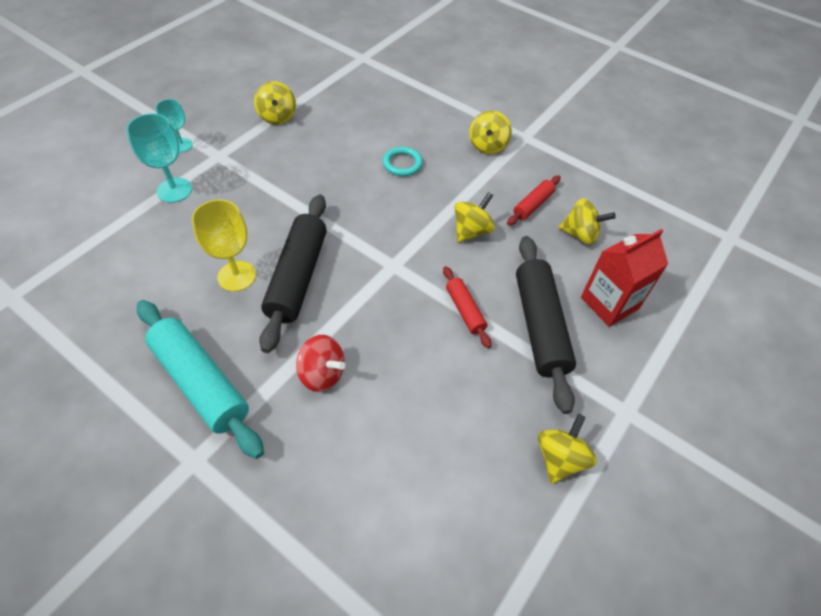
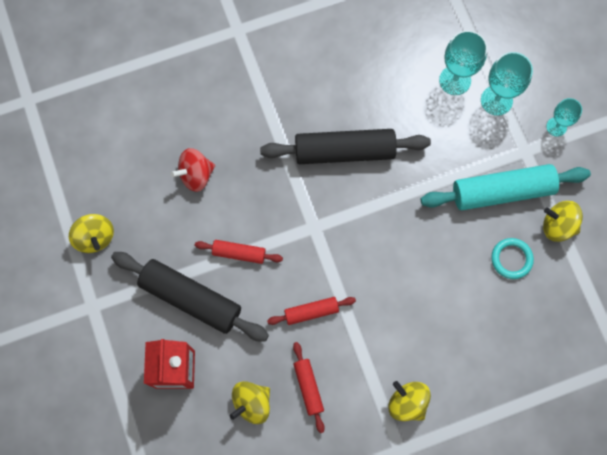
camera: 125 degrees right, 20 degrees up
(166, 226) = (455, 80): none -> turquoise goblet
(201, 382) = (291, 53): turquoise rolling pin -> turquoise rolling pin (502, 191)
(236, 276) = (371, 110): yellow goblet -> none
(297, 277) = (344, 151): black rolling pin -> black rolling pin turned 45 degrees counterclockwise
(322, 374) = (250, 127): red spinning top -> red spinning top (196, 175)
(402, 164) = (427, 304): turquoise ring -> turquoise ring (511, 259)
(471, 231) = (311, 312): yellow spinning top -> red rolling pin

